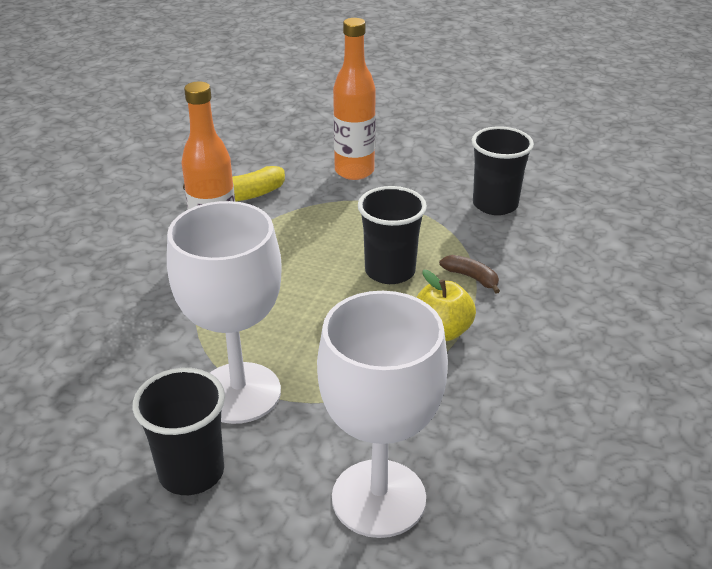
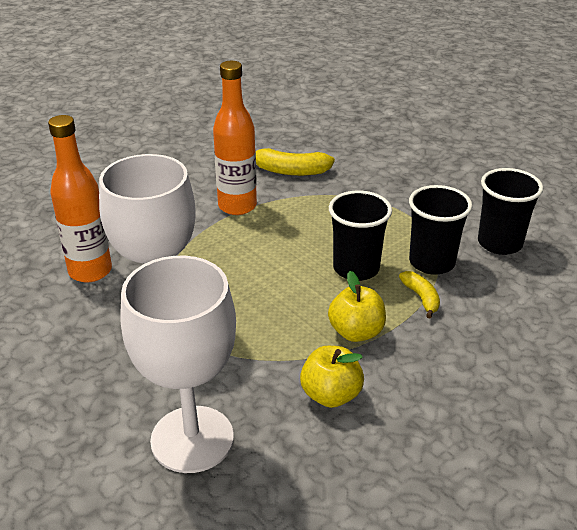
camera: 30 degrees right, 0 degrees up
(191, 472) = (83, 361): black cup -> black cup (432, 262)
(354, 171) = (398, 178): orange bottle -> orange bottle (90, 271)
(470, 398) = (331, 395): none -> yellow apple
(471, 278) = (421, 298): brown banana -> yellow banana

